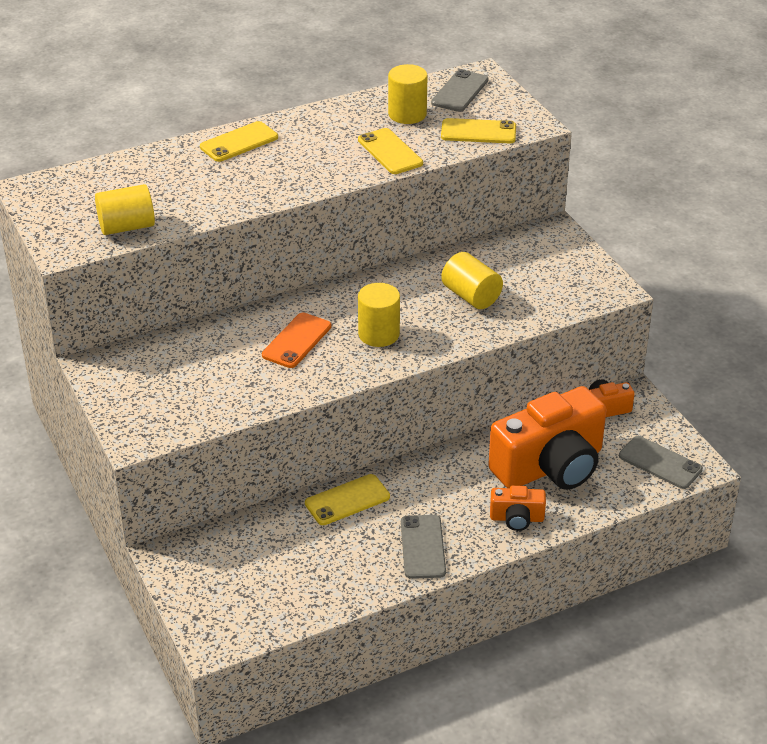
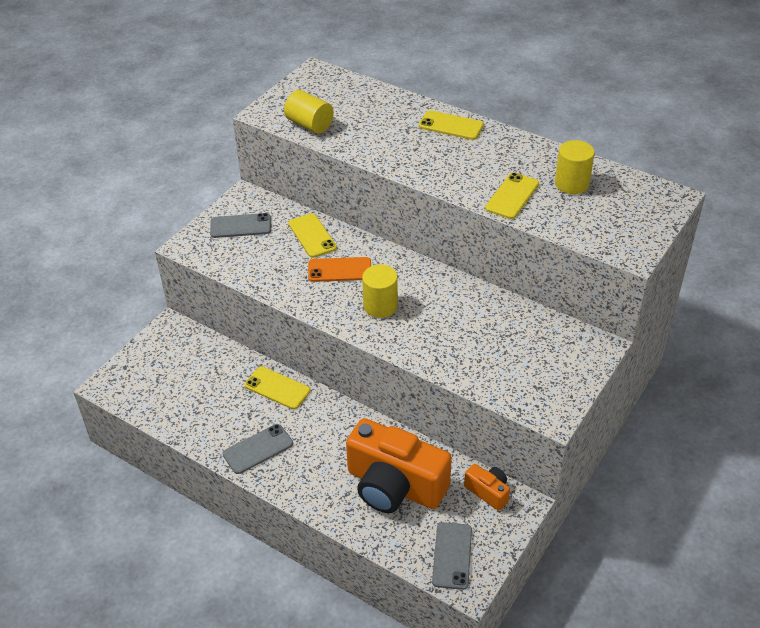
camera: 60 degrees right, 5 degrees up
(460, 91) = (634, 196): grey phone -> grey phone (240, 226)
(471, 296) = (467, 334): yellow cylinder -> none
(478, 132) = (588, 228): yellow phone -> yellow phone (312, 236)
(517, 518) = (323, 490): orange camera -> none

